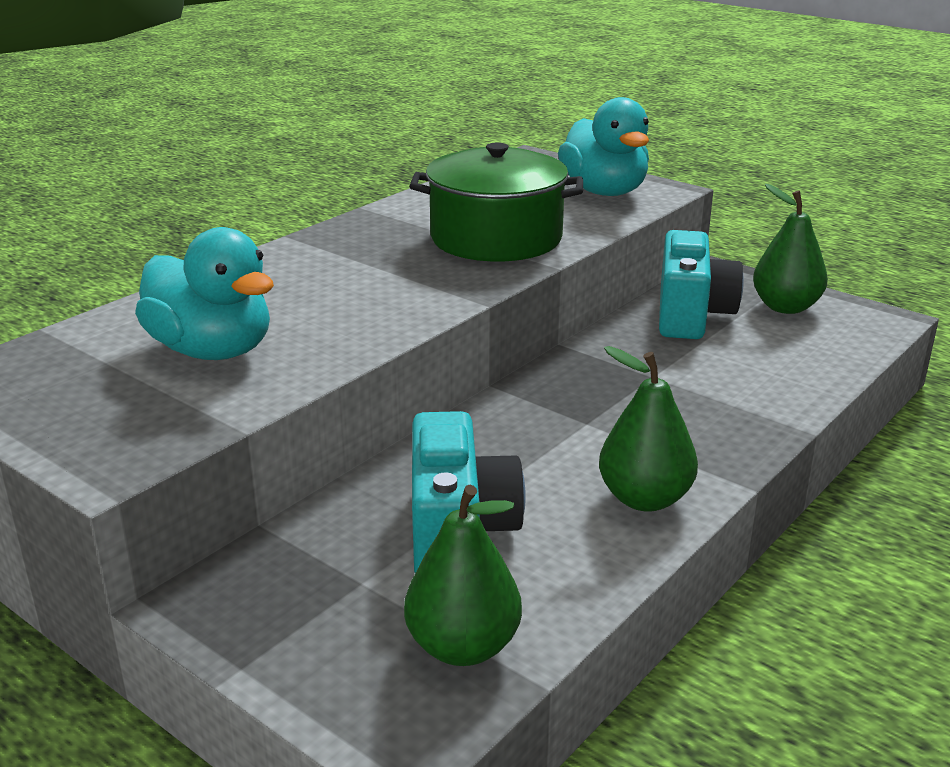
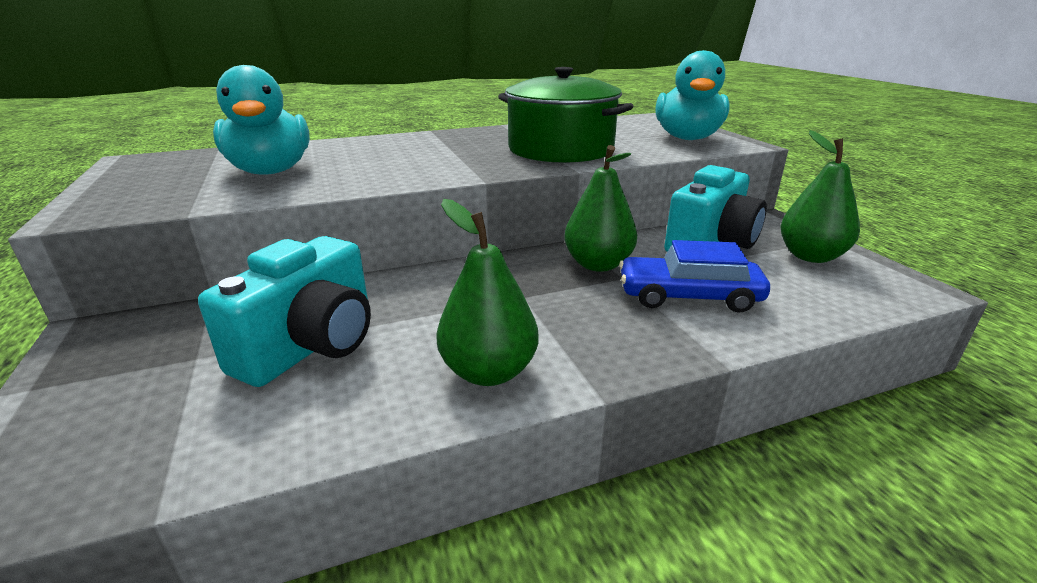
camera: 30 degrees right, 0 degrees up
(463, 647) = (165, 443): green pear -> green pear (598, 264)
(726, 379) = (688, 296): none -> blue car

